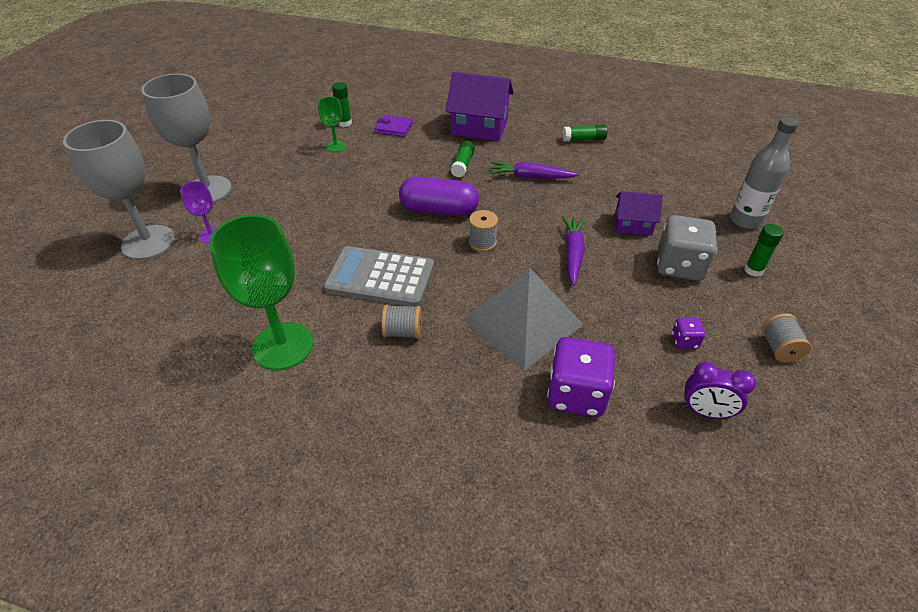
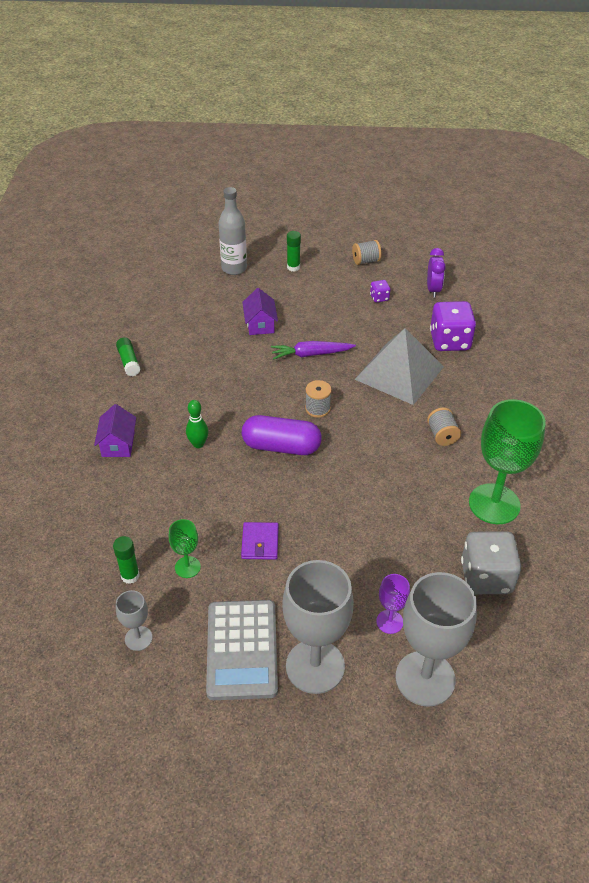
camera: 105 degrees left, 0 degrees up
(291, 122) = (138, 638): none -> grey goblet
(380, 277) = (390, 465): grey calculator -> grey calculator (242, 649)
(394, 128) = (133, 521): purple wallet -> purple wallet (260, 543)
(439, 210) = (281, 446): purple capsule -> purple capsule turned 75 degrees counterclockwise
(463, 165) = (198, 444): green glue stick -> green bowling pin
(479, 127) = (118, 444): purple house -> purple house, size x0.59
(530, 177) = (207, 391): purple carrot -> none
(679, 266) = (303, 300): grey dice -> grey dice (486, 577)

